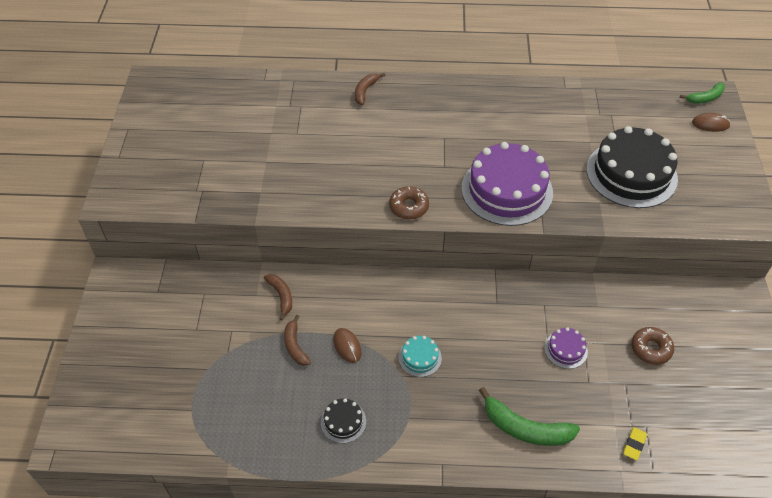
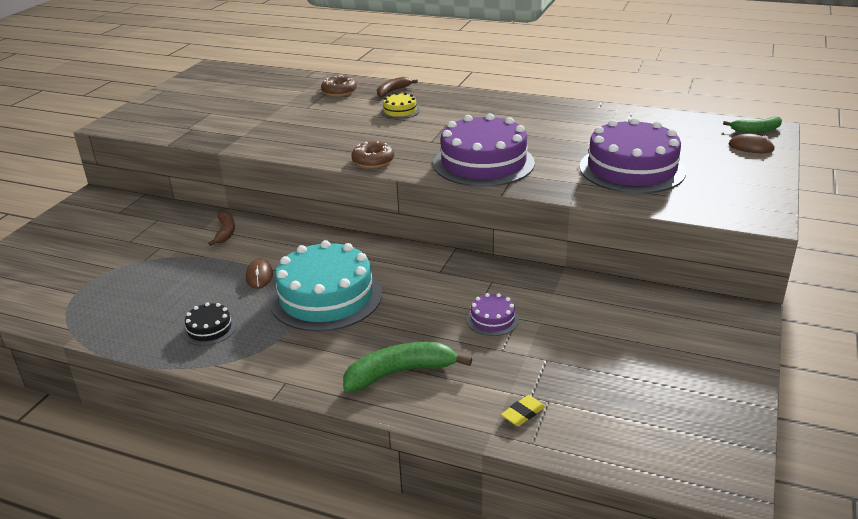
camera: 20 degrees right, 20 degrees down
(295, 346) = (209, 267): brown banana -> none
(390, 123) = (400, 111): none -> yellow cake
(420, 357) = (326, 297): turquoise cake -> turquoise cake, size x2.25
(525, 428) = (400, 373): green banana -> green banana turned 120 degrees clockwise
(631, 174) = (632, 169): black cake -> purple cake
(651, 349) = (596, 337): brown donut -> brown donut (339, 91)

